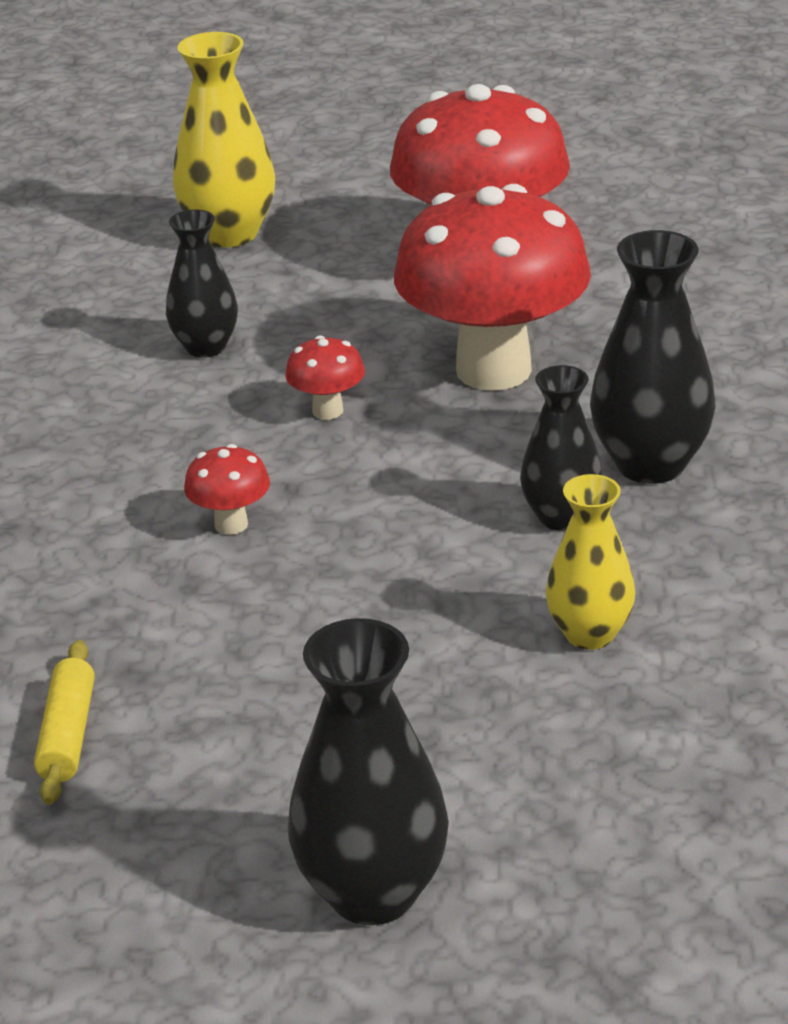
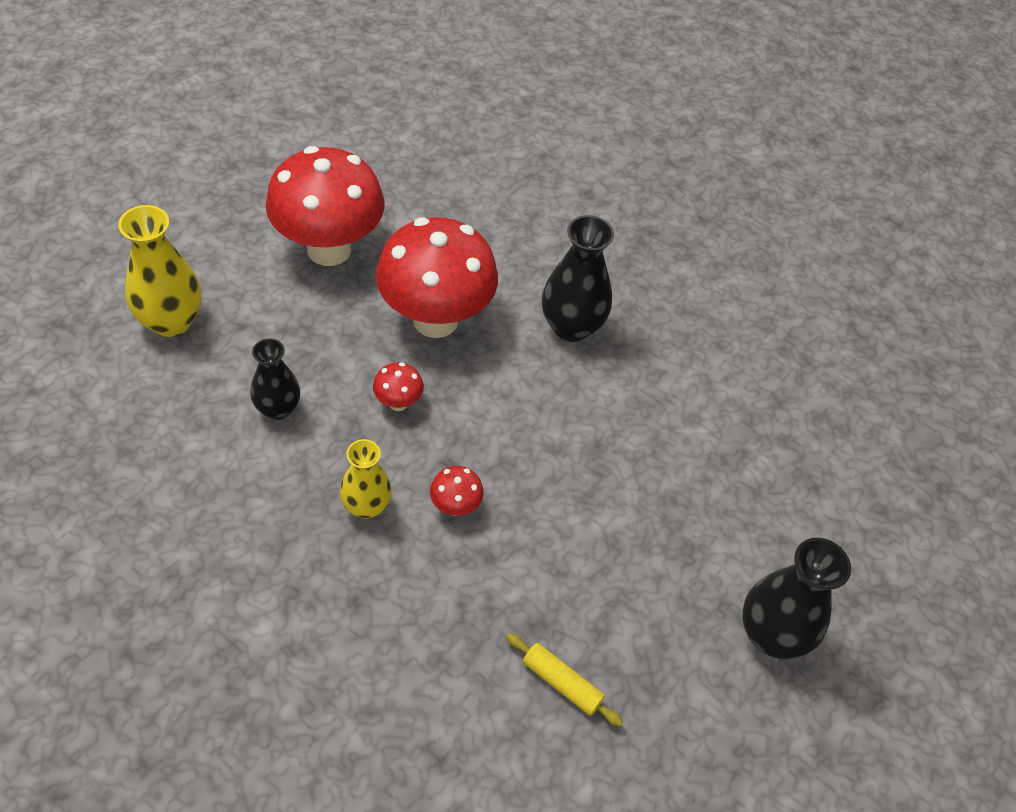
camera: 60 degrees left, 20 degrees up
(561, 517) = (578, 385): black vase -> none
(589, 634) = (670, 438): yellow vase -> yellow vase (366, 506)

